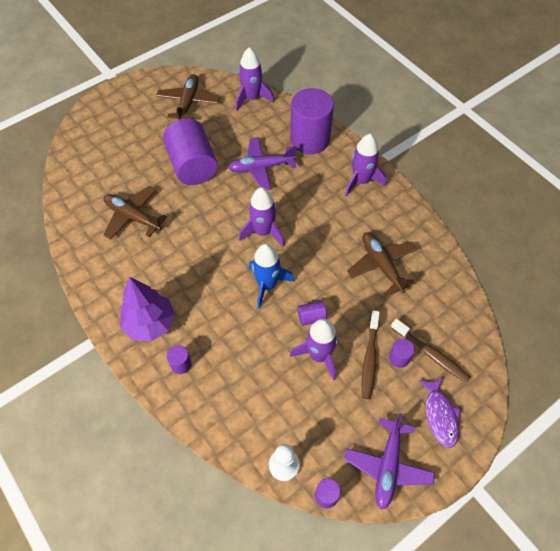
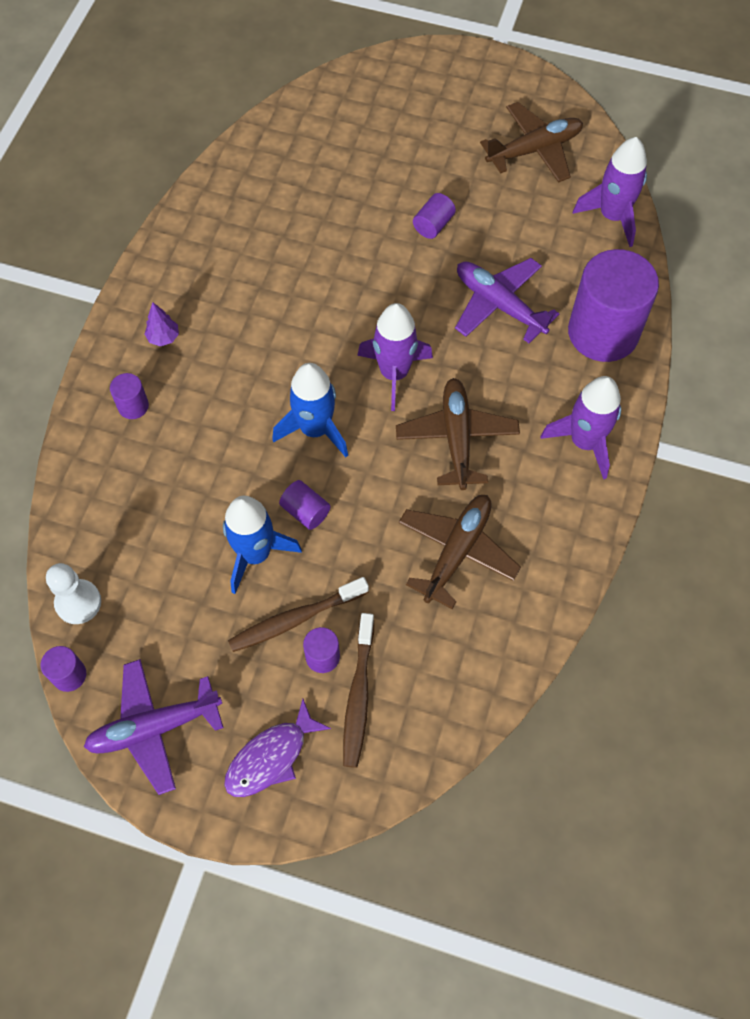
camera: 55 degrees right, 5 degrees up
(133, 217) = (299, 216): brown plane -> brown plane (456, 438)
(150, 324) = (163, 337): purple tree -> purple tree, size x0.43
(192, 165) = (433, 225): purple cylinder -> purple cylinder, size x0.42
(319, 355) = (255, 554): purple rocket -> blue rocket

